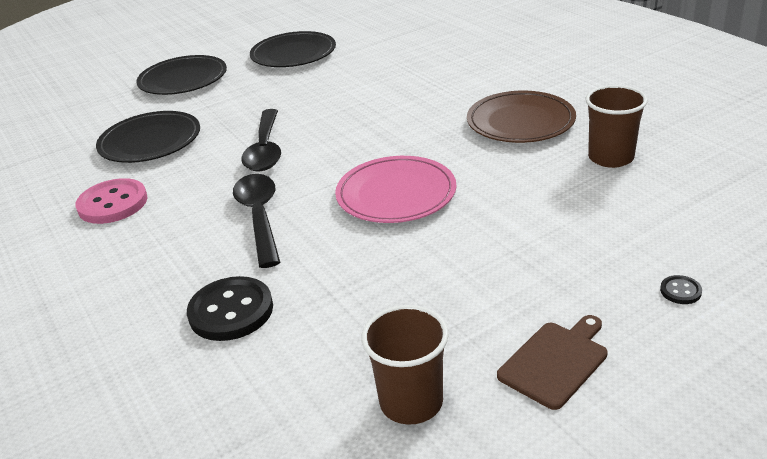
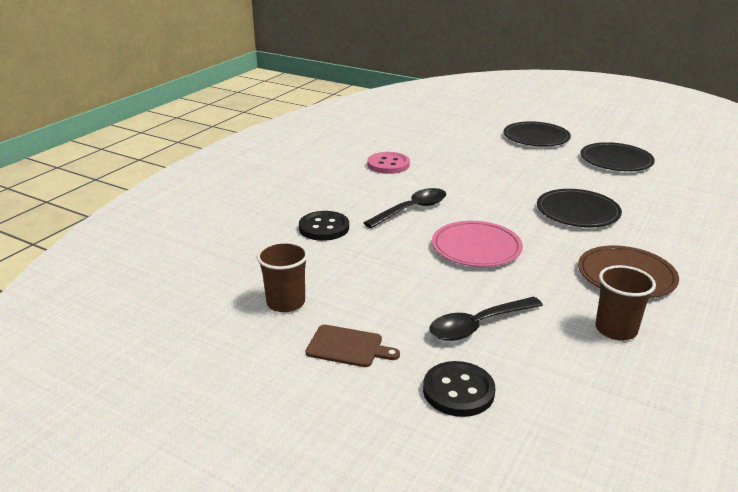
camera: 60 degrees right, 5 degrees down
(150, 141) = (456, 153): black plate -> black plate (577, 212)
(265, 149) = (483, 189): black spoon -> black spoon (478, 325)
(680, 291) = (458, 391): black button -> black button, size x2.26

